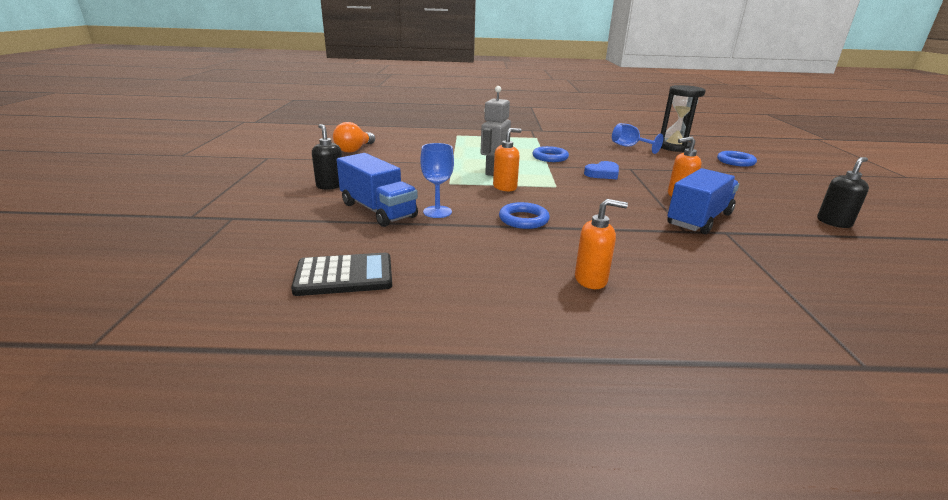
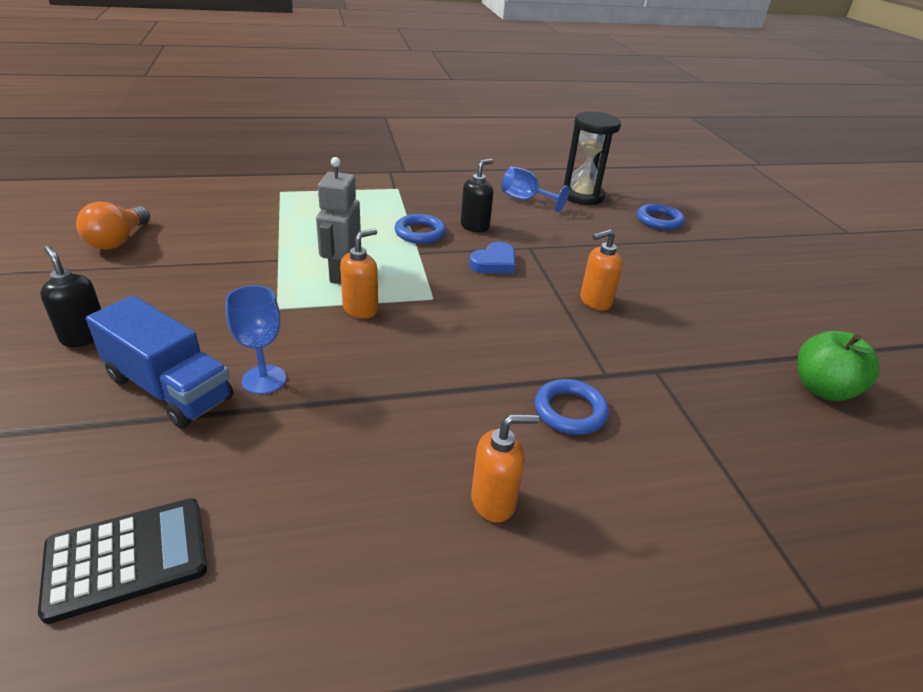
camera: 15 degrees left, 10 degrees up
(523, 219) = (392, 380): blue ring -> blue ring (570, 411)
(699, 219) = (622, 348): blue truck -> none
(834, 222) = (777, 333): black soap dispenser -> black soap dispenser (475, 226)
(874, 254) = (822, 389): none -> green apple

